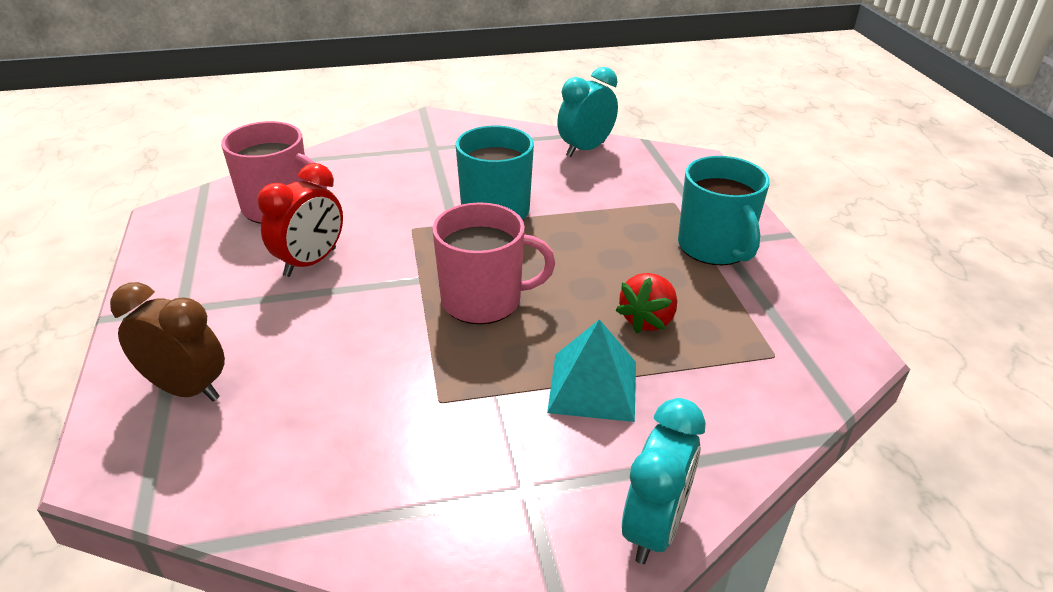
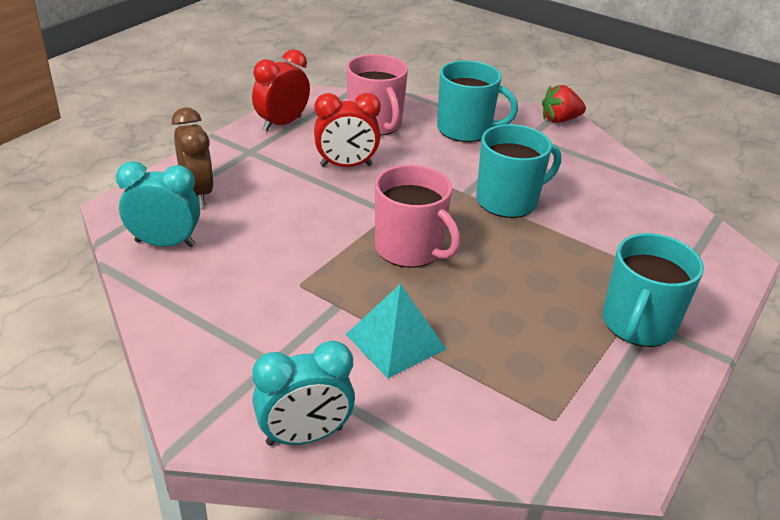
camera: 45 degrees right, 0 degrees up
(175, 260) = (282, 124): none -> red clock
(371, 169) = (465, 130): none -> turquoise mug
(585, 149) = (649, 197): turquoise clock -> turquoise clock (165, 243)
(647, 320) = (498, 332): red strawberry -> red strawberry (559, 120)

